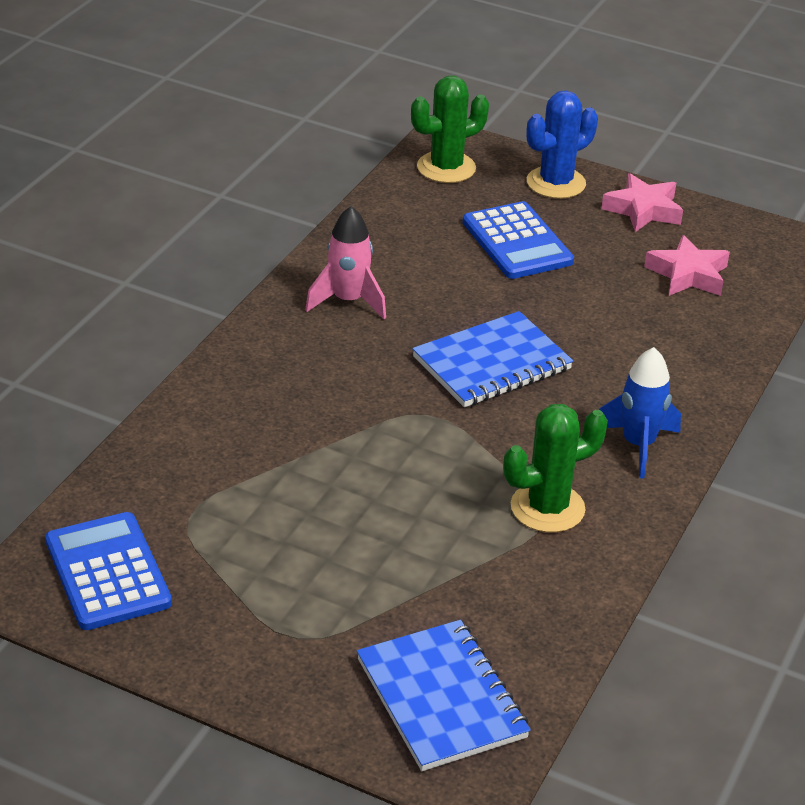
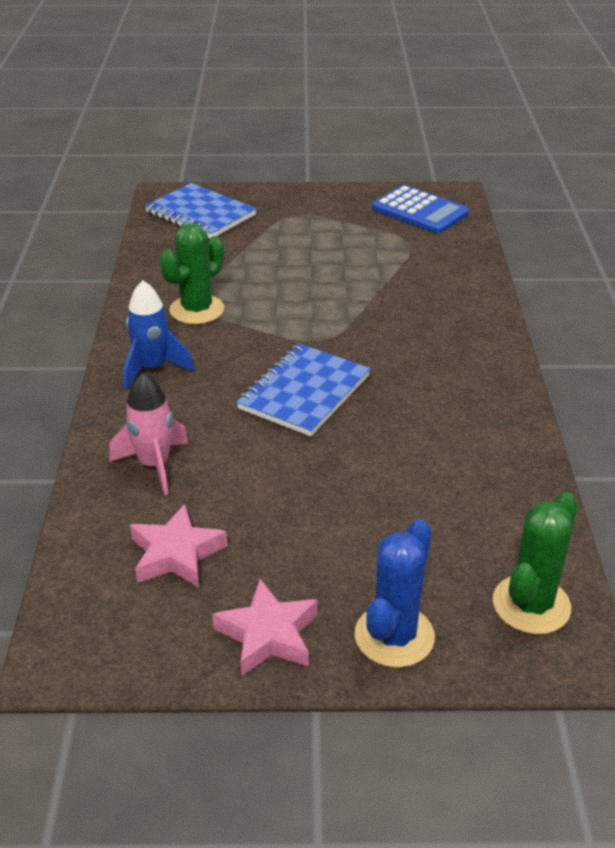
camera: 155 degrees right, 0 degrees up
(348, 301) = (463, 404): pink rocket -> pink rocket (154, 465)
(517, 242) = (373, 526): blue calculator -> none

